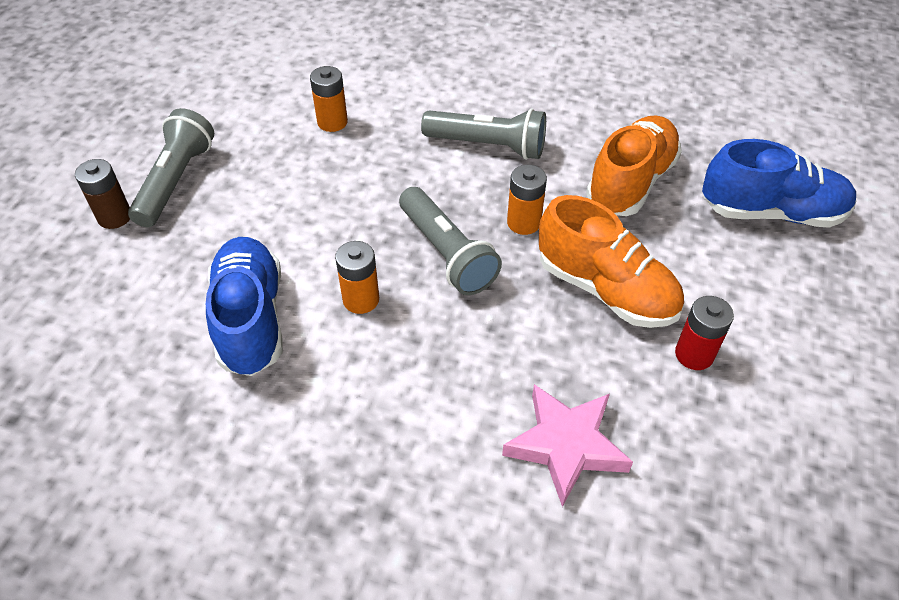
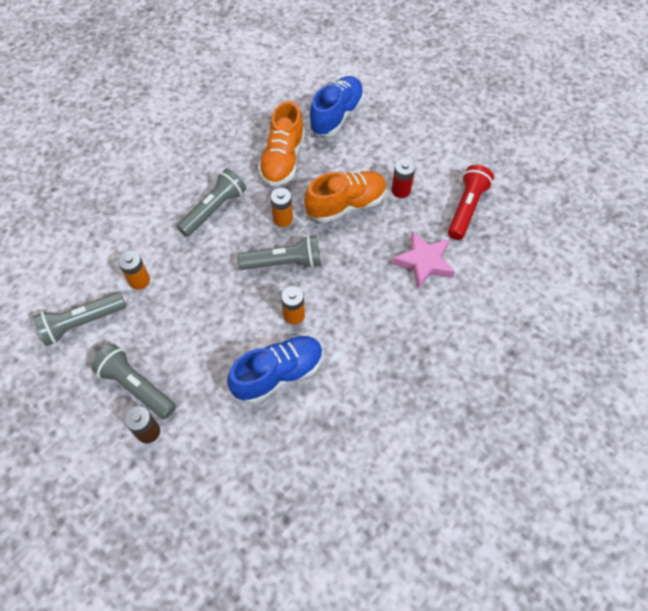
camera: 65 degrees left, 10 degrees up
(246, 100) = (82, 323): none -> grey flashlight
(251, 319) = (278, 374): blue shoe -> blue shoe turned 135 degrees clockwise
(630, 183) = (283, 160): orange shoe -> orange shoe turned 135 degrees counterclockwise
(736, 477) = (466, 208): none -> red flashlight

